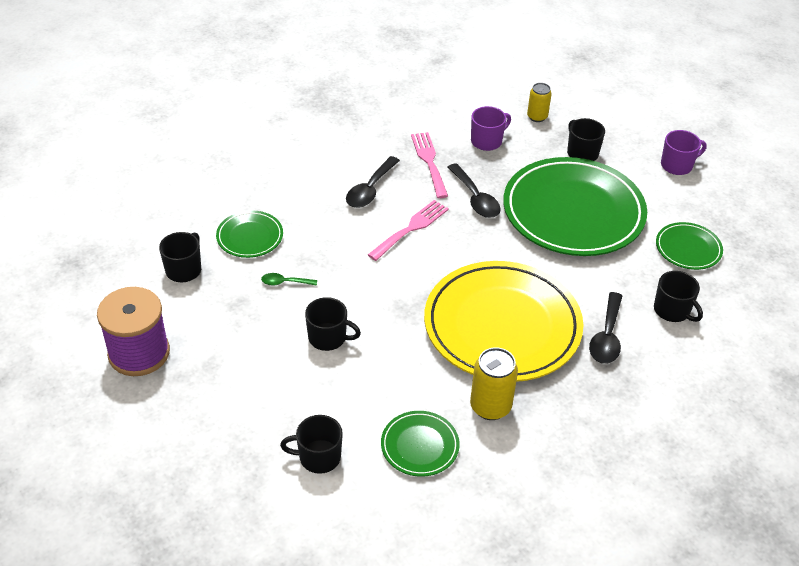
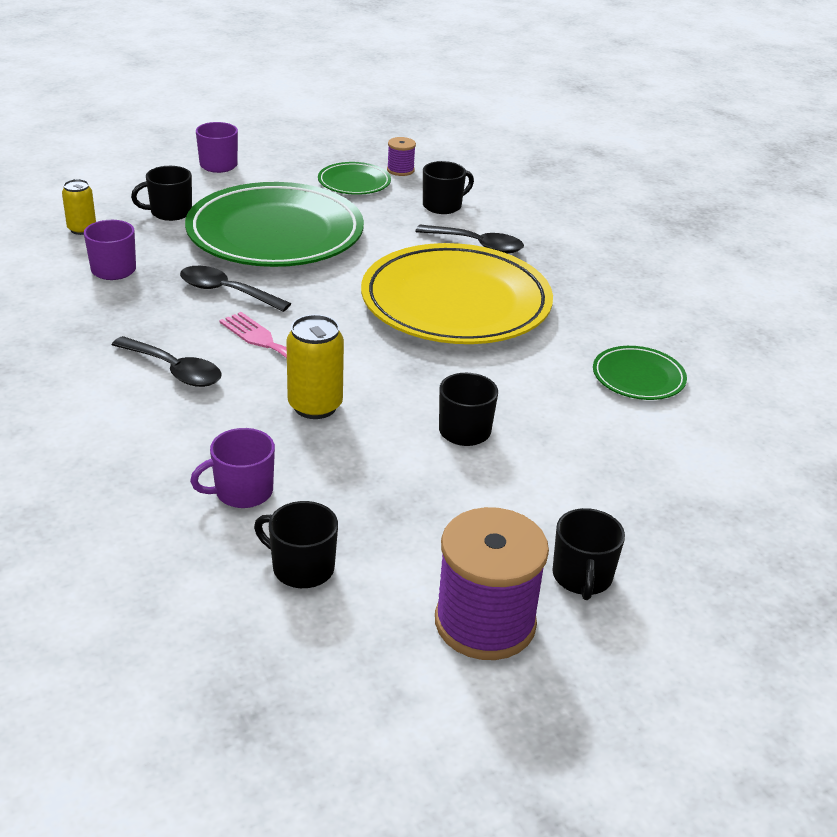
camera: 85 degrees left, 10 degrees down
(250, 237) = (242, 492): green plate -> purple mug
(285, 282) = (352, 462): green spoon -> none
(318, 457) = (665, 452): black mug -> black mug (582, 577)
(429, 162) = (135, 317): pink fork -> none
(475, 198) = (226, 292): black spoon -> black spoon turned 135 degrees counterclockwise
(490, 407) = (577, 325): yellow can -> yellow can (315, 406)
(731, 277) = (400, 170): none -> purple spool

